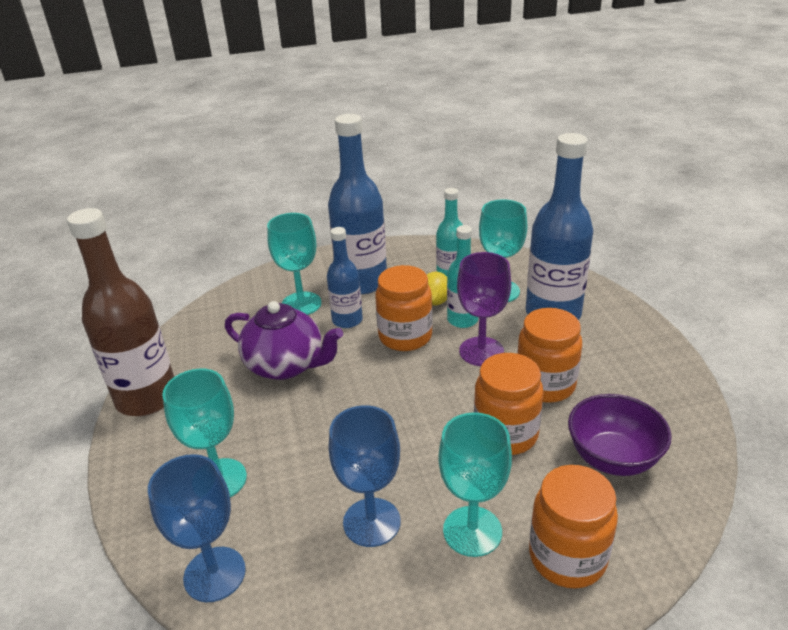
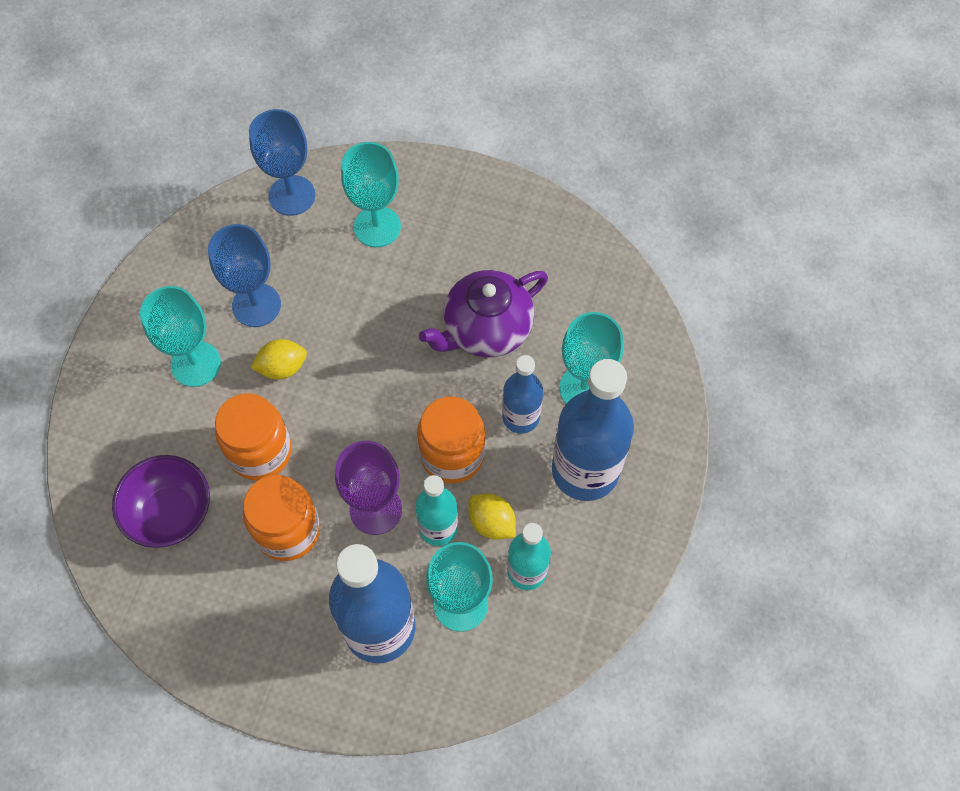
camera: 120 degrees right, 30 degrees up
(147, 398) = (520, 207): brown bottle -> none
(419, 464) = (282, 367): none -> yellow lemon
(567, 557) = (127, 408): orange jar -> none

